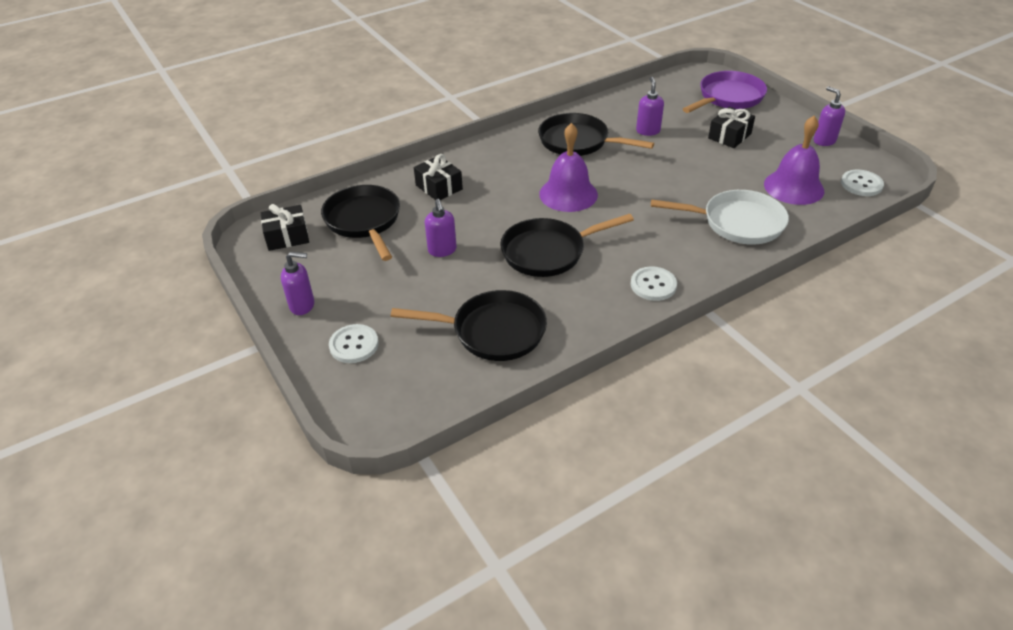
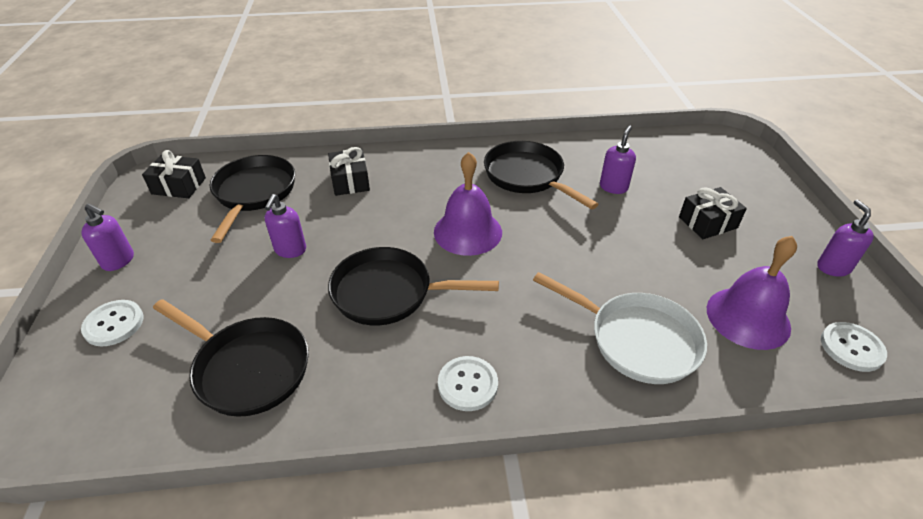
camera: 25 degrees right, 0 degrees up
(728, 98) = (739, 176): purple pan -> none

